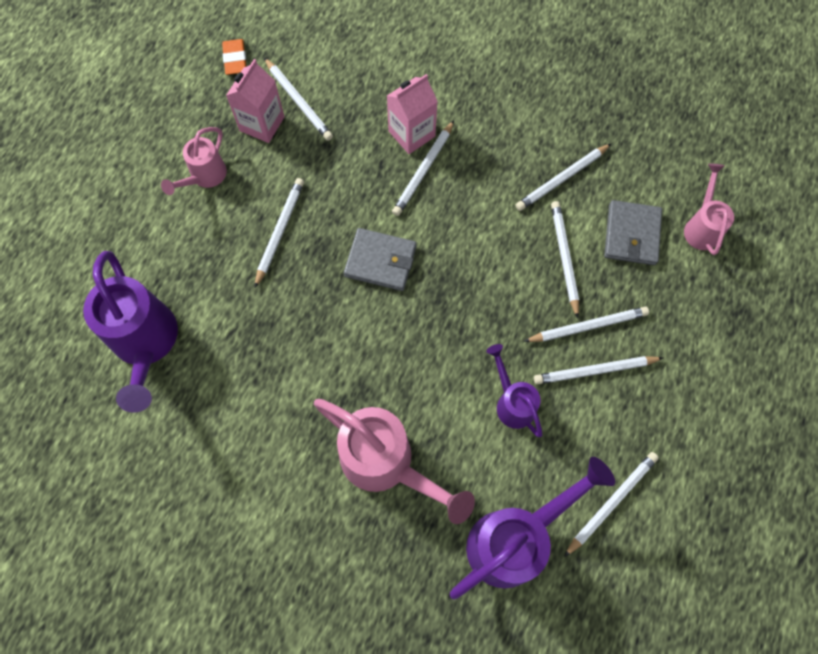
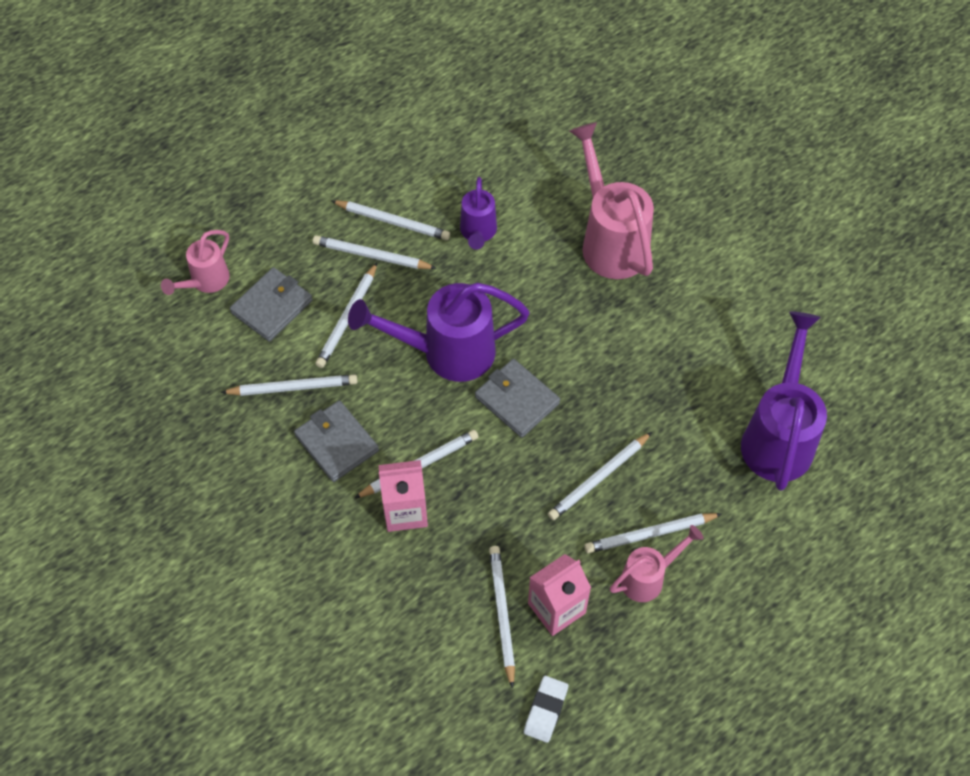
camera: 150 degrees left, 10 degrees down
(235, 59) = (545, 710): orange eraser -> white eraser
(496, 155) = (337, 443): none -> grey wallet
(515, 539) = (540, 147): purple watering can -> purple watering can (446, 352)
(611, 502) = (450, 135): white pencil -> white pencil (650, 534)

